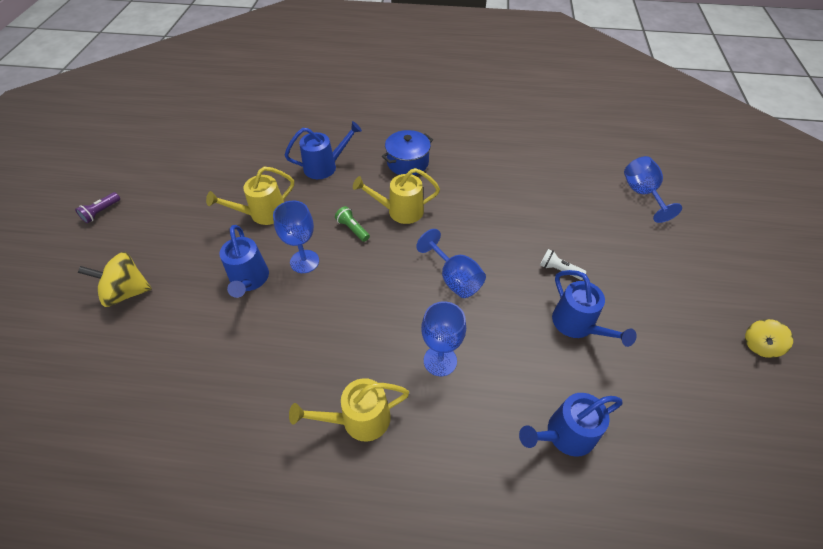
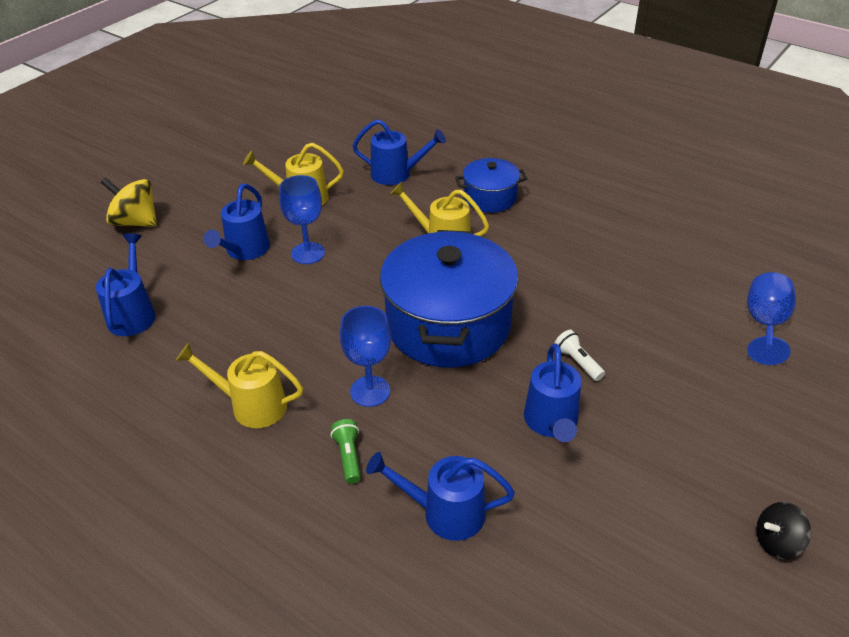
camera: 30 degrees right, 10 degrees down
(101, 212) = (162, 149): purple flashlight -> none
(190, 382) = (133, 313): none -> blue watering can
(352, 229) = (378, 241): green flashlight -> green flashlight (348, 456)
(454, 278) = (448, 325): blue goblet -> blue pot
(759, 345) = (777, 542): yellow spinning top -> black spinning top

